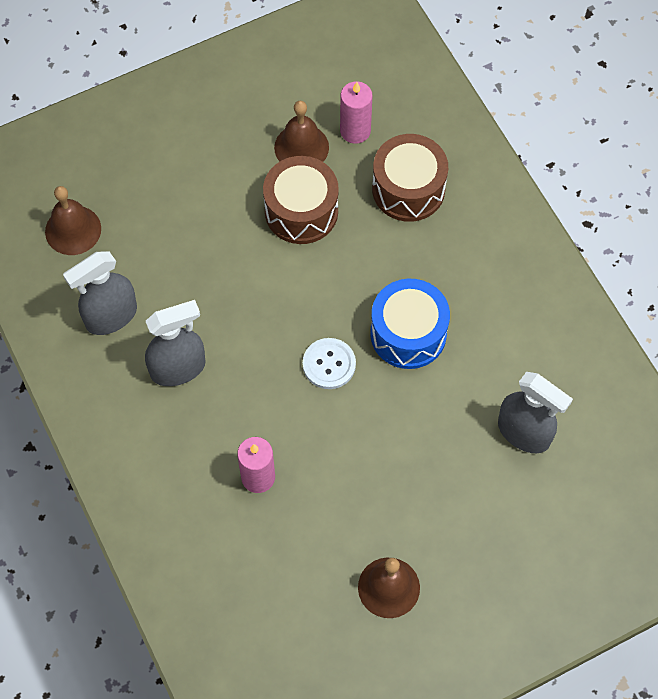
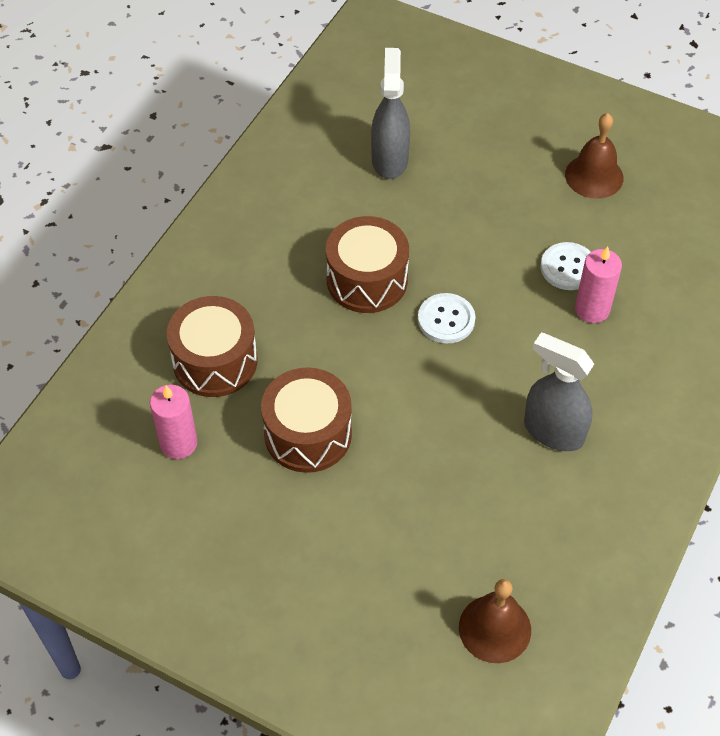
camera: 125 degrees left, 10 degrees down
(111, 316) = (554, 524): grey spray bottle -> none
(301, 147) = (233, 479): brown bell -> none
(310, 490) = (568, 267): none -> white button
(408, 333) = (367, 280): blue drum -> brown drum

